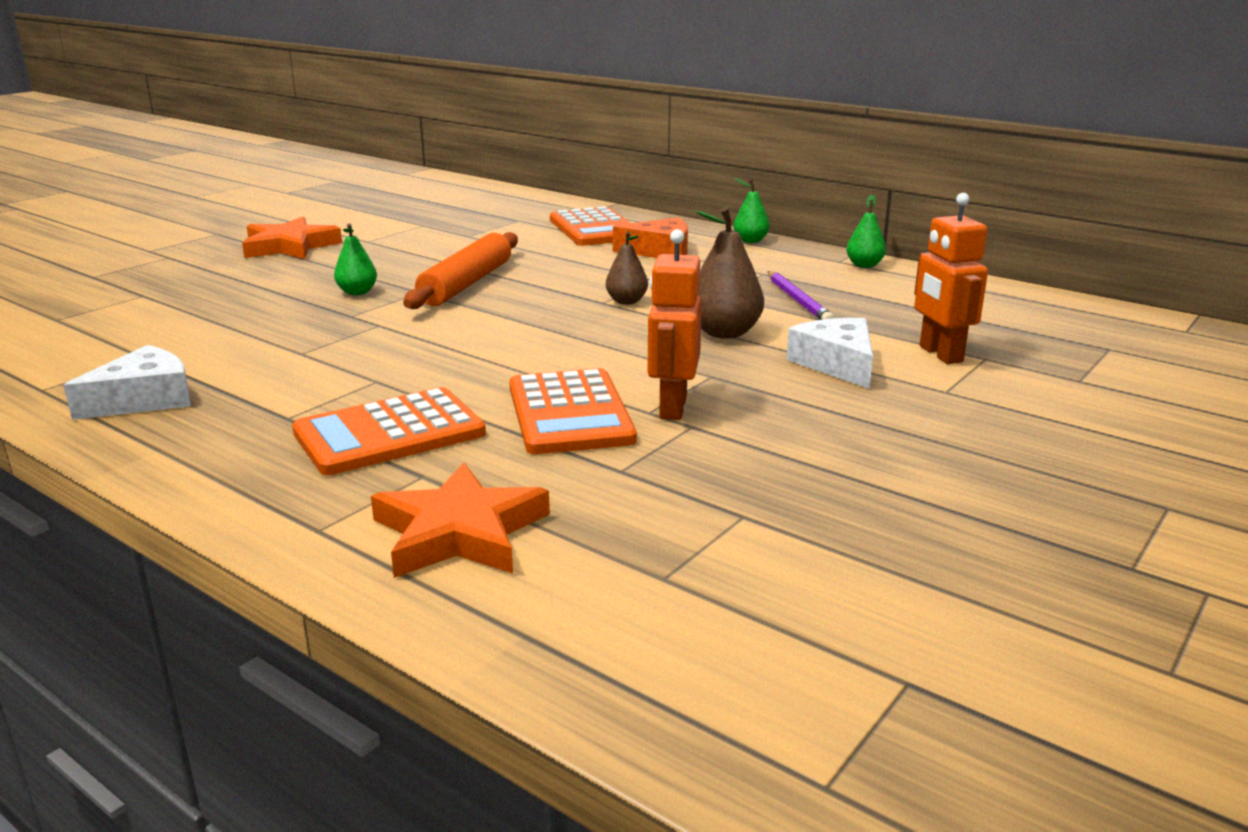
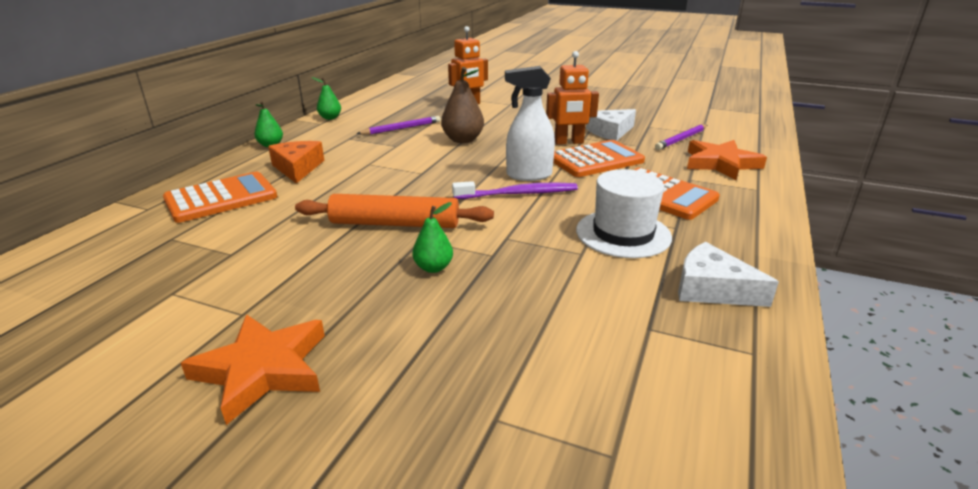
camera: 105 degrees left, 5 degrees up
(313, 381) = (623, 233): none -> white hat
(486, 343) = (518, 194): none -> purple toothbrush
(544, 357) = (528, 175): none -> white spray bottle
(626, 301) = (418, 166): brown pear -> none
(630, 531) = (681, 139): none -> purple pencil
(837, 364) = (492, 119): white cheese -> white cheese (610, 132)

